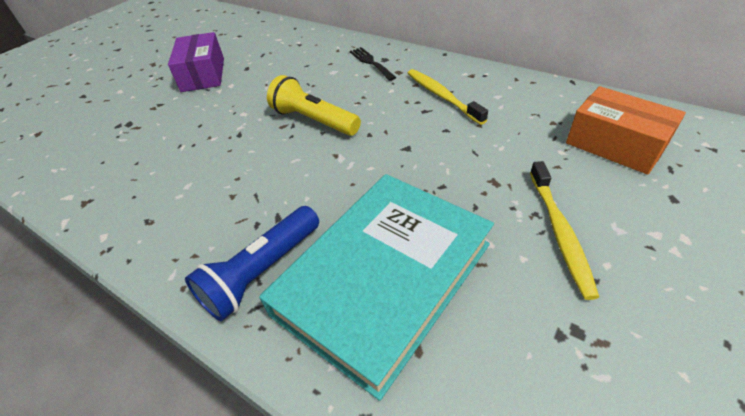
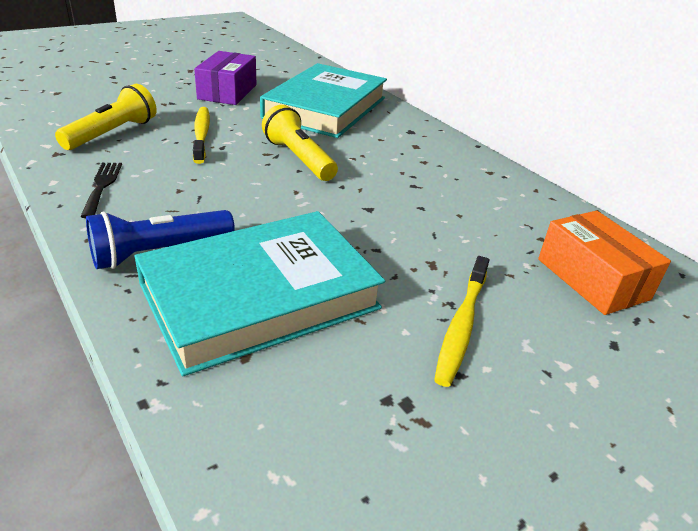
camera: 15 degrees right, 10 degrees down
(125, 159) = (112, 133): none -> yellow flashlight
(300, 61) = (325, 108): none -> turquoise book
(370, 62) = (394, 130): black fork -> black fork (102, 186)
(442, 96) = (442, 179): yellow toothbrush -> yellow toothbrush (201, 135)

